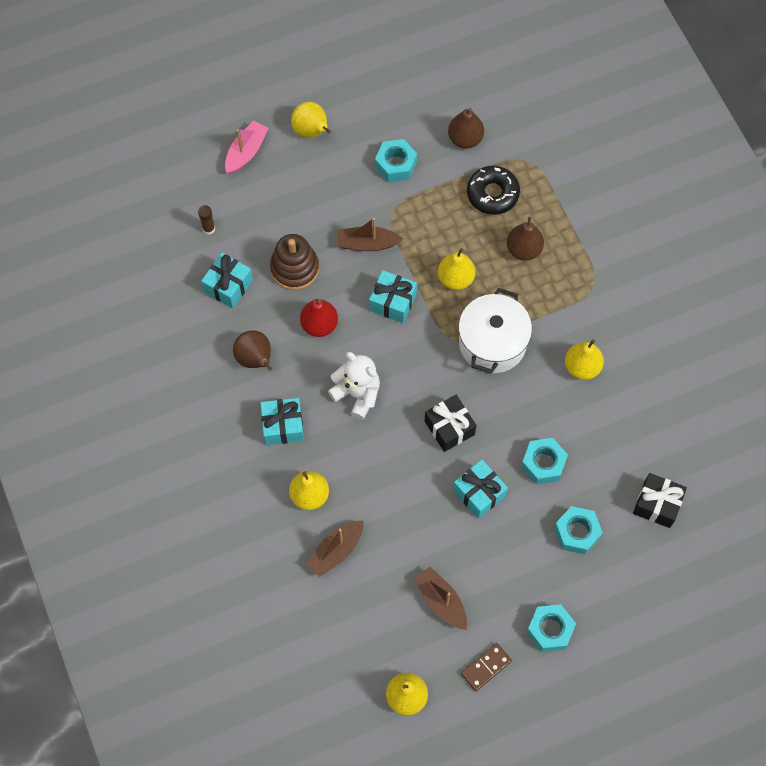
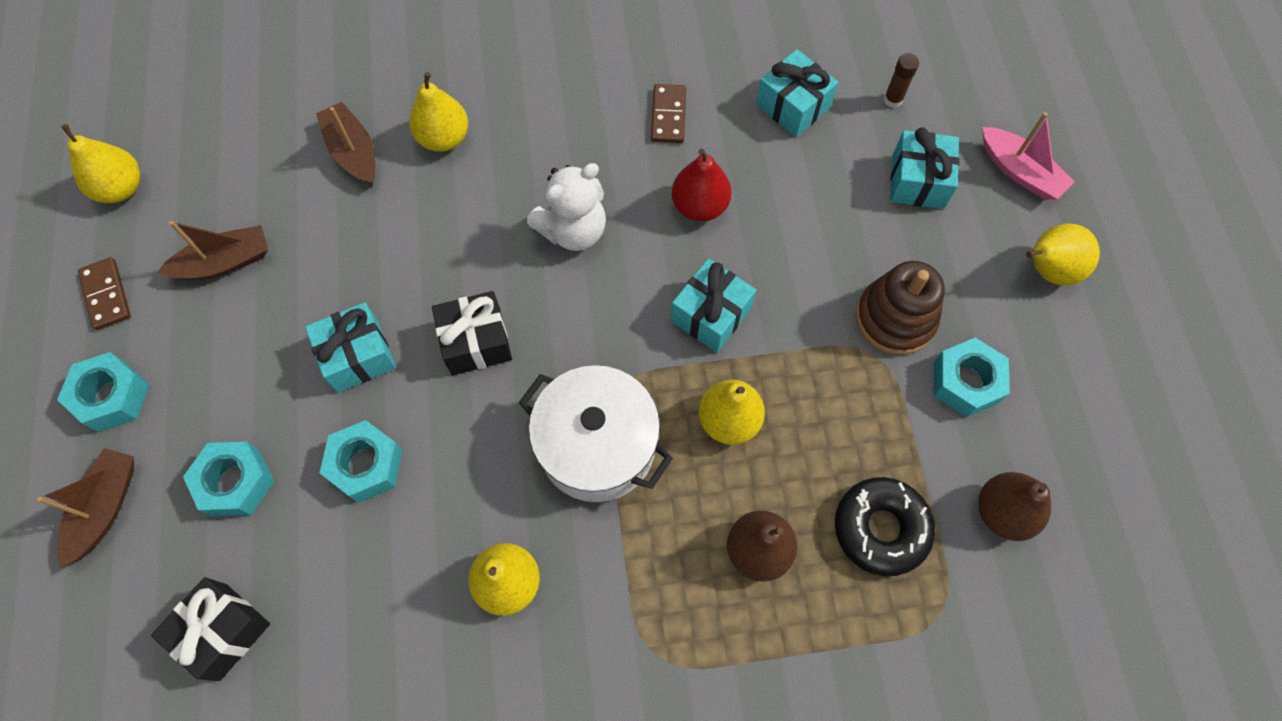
camera: 105 degrees right, 0 degrees up
(255, 359) = (668, 115): brown pear -> brown domino
(283, 426) = (556, 128): turquoise gift -> turquoise gift (918, 181)
(294, 268) = (802, 194): brown stacking toy -> brown stacking toy (895, 318)
(367, 244) = (823, 302): brown boat -> brown boat (105, 508)

